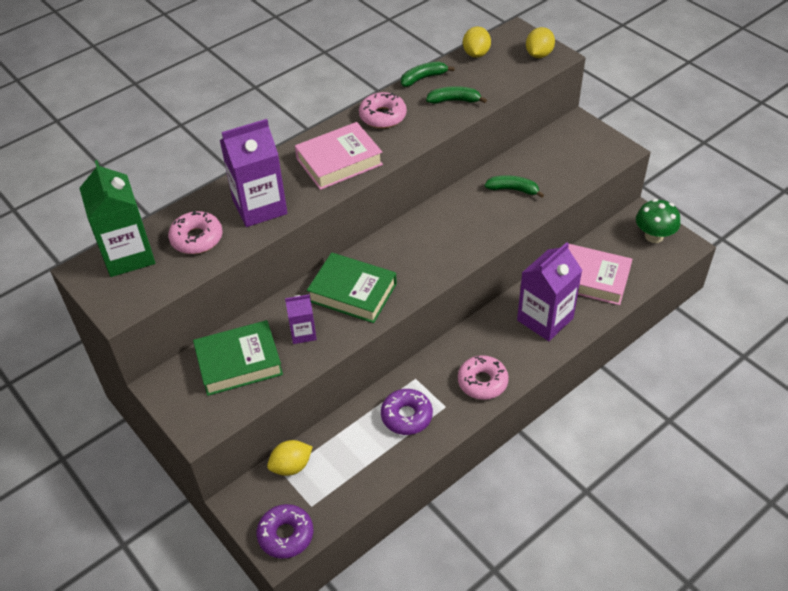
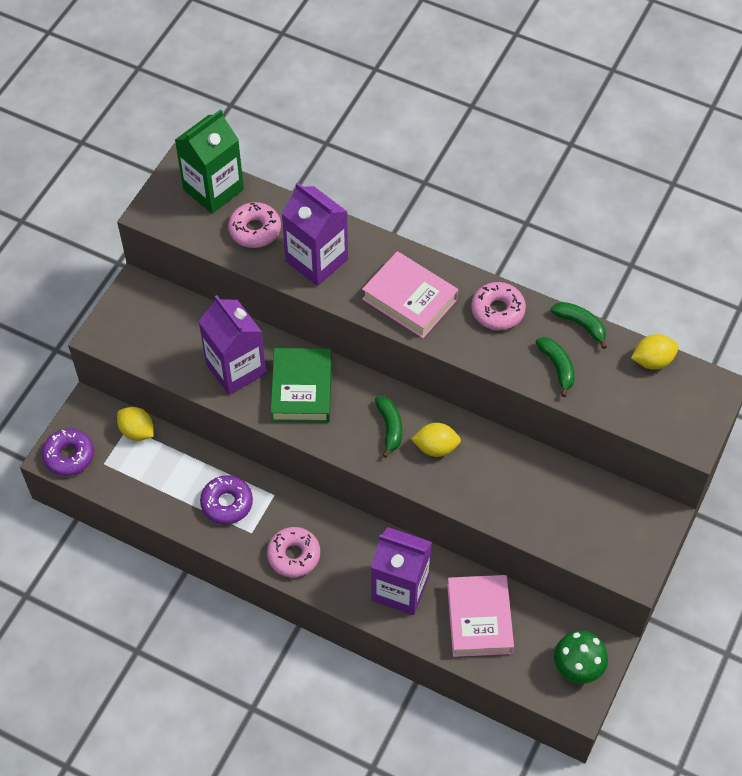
camera: 65 degrees right, 10 degrees up
(239, 362) = (182, 333): green book -> none
(303, 333) = (236, 369): purple carton -> purple carton, size x1.87
(513, 189) = (514, 483): green banana -> green banana (390, 428)
(539, 54) = (685, 424): yellow lemon -> yellow lemon (436, 447)

